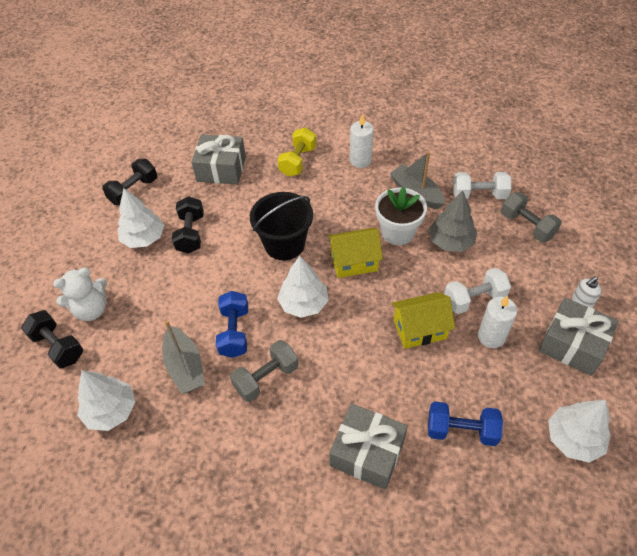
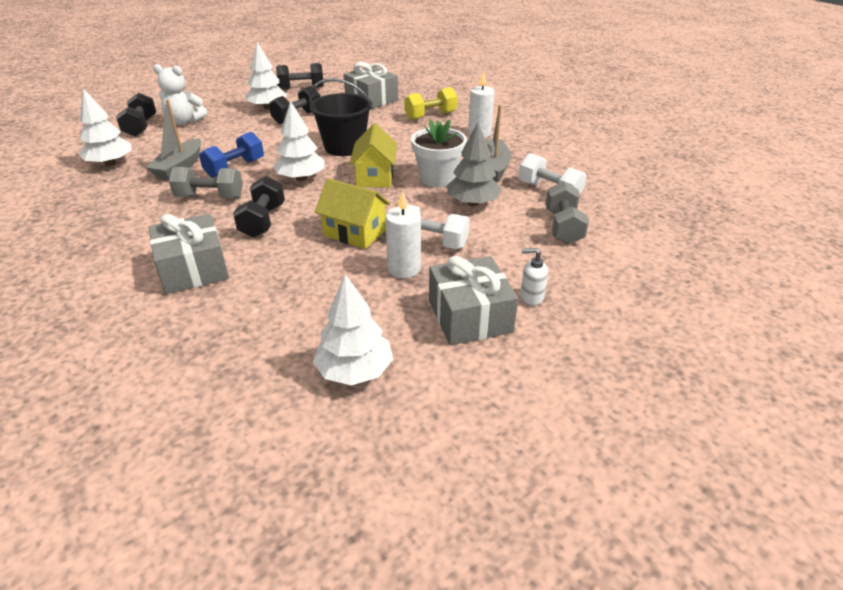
camera: 40 degrees right, 15 degrees down
(343, 369) = (263, 221): none -> black dumbbell
(354, 262) = (375, 177): yellow house -> yellow house turned 60 degrees clockwise
(461, 430) = (276, 302): blue dumbbell -> none

